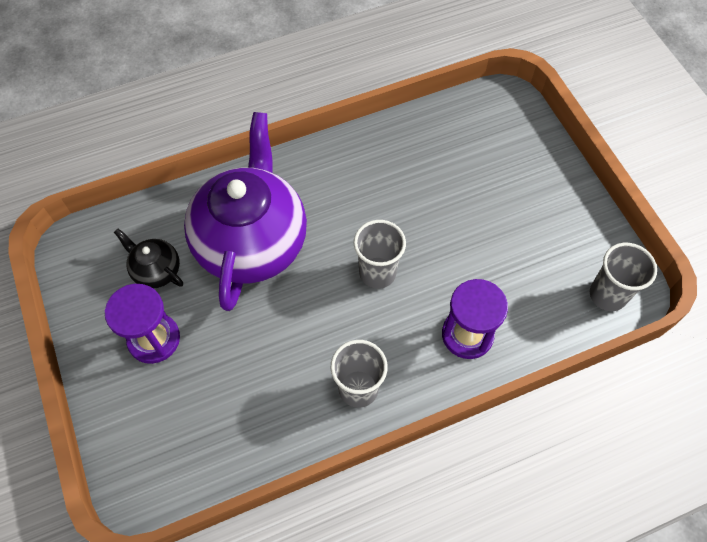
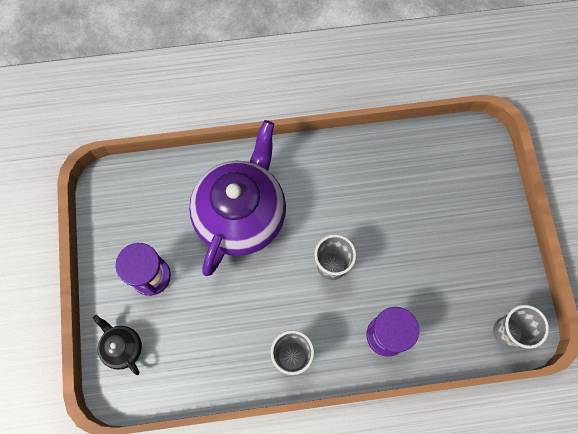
camera: 15 degrees right, 10 degrees up
(156, 270) = (164, 220): black teapot -> black teapot (123, 347)

